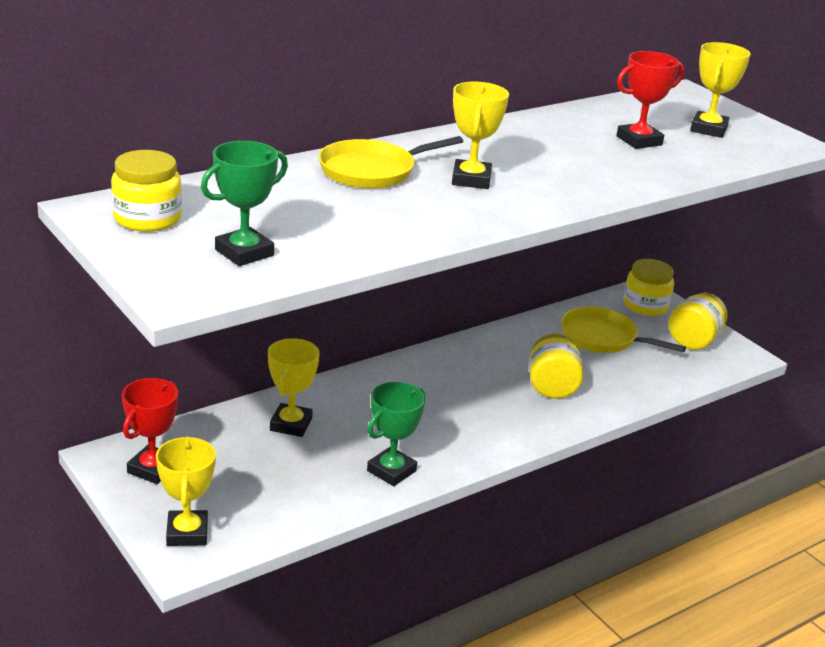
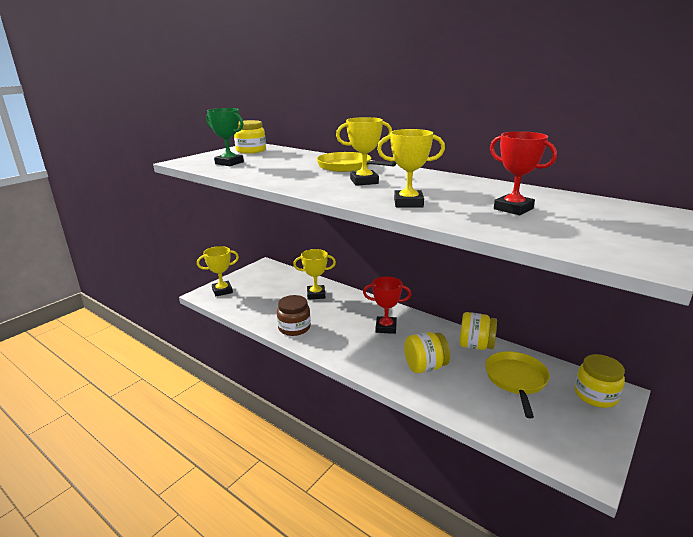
camera: 75 degrees right, 5 degrees down
(152, 469) = (262, 274): red trophy -> red trophy (386, 327)
(391, 471) = (294, 328): green trophy -> brown jar
(694, 341) = (573, 431): yellow jar -> yellow jar (475, 346)
(708, 129) = (596, 227): yellow trophy -> yellow trophy (408, 203)

